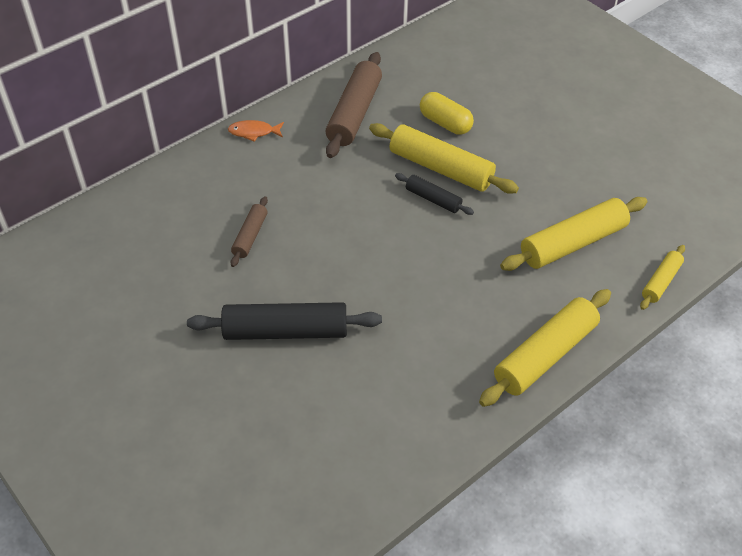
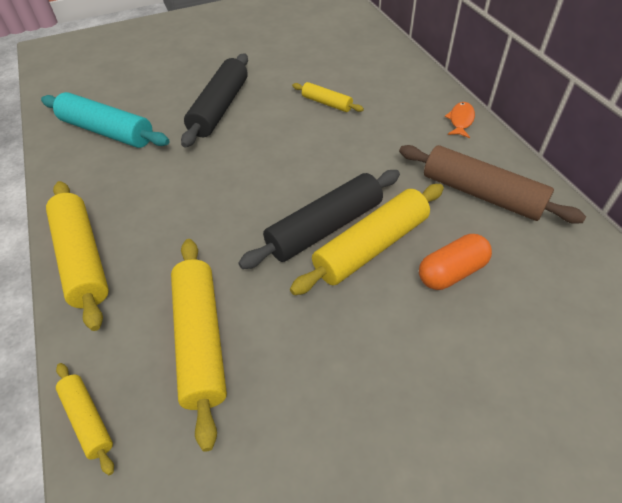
camera: 110 degrees right, 0 degrees up
(250, 236) = (327, 103): brown rolling pin -> yellow rolling pin
(364, 430) = (107, 131): none -> turquoise rolling pin
(433, 199) = (325, 228): black rolling pin -> black rolling pin, size x1.88
(445, 123) = (451, 272): yellow capsule -> orange capsule

